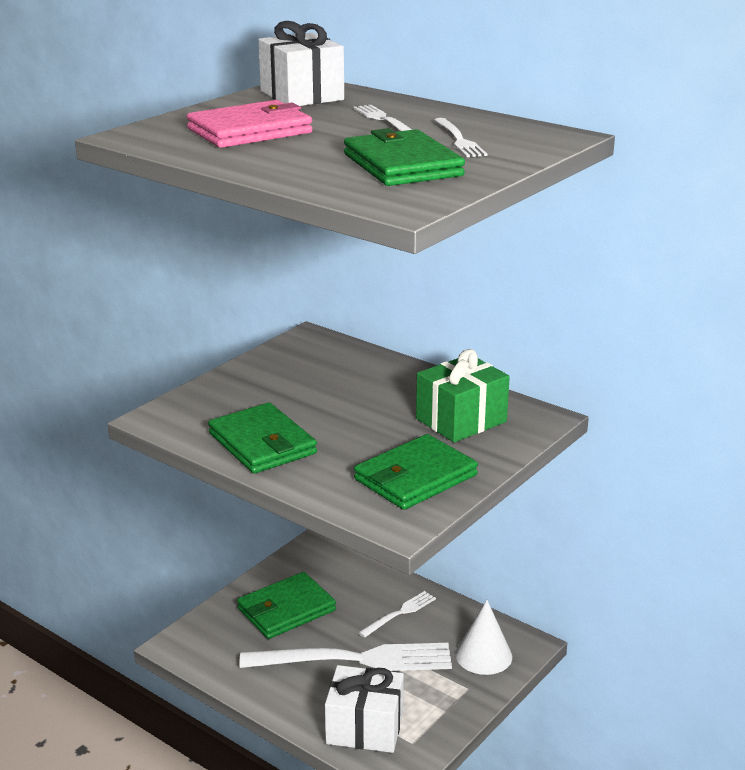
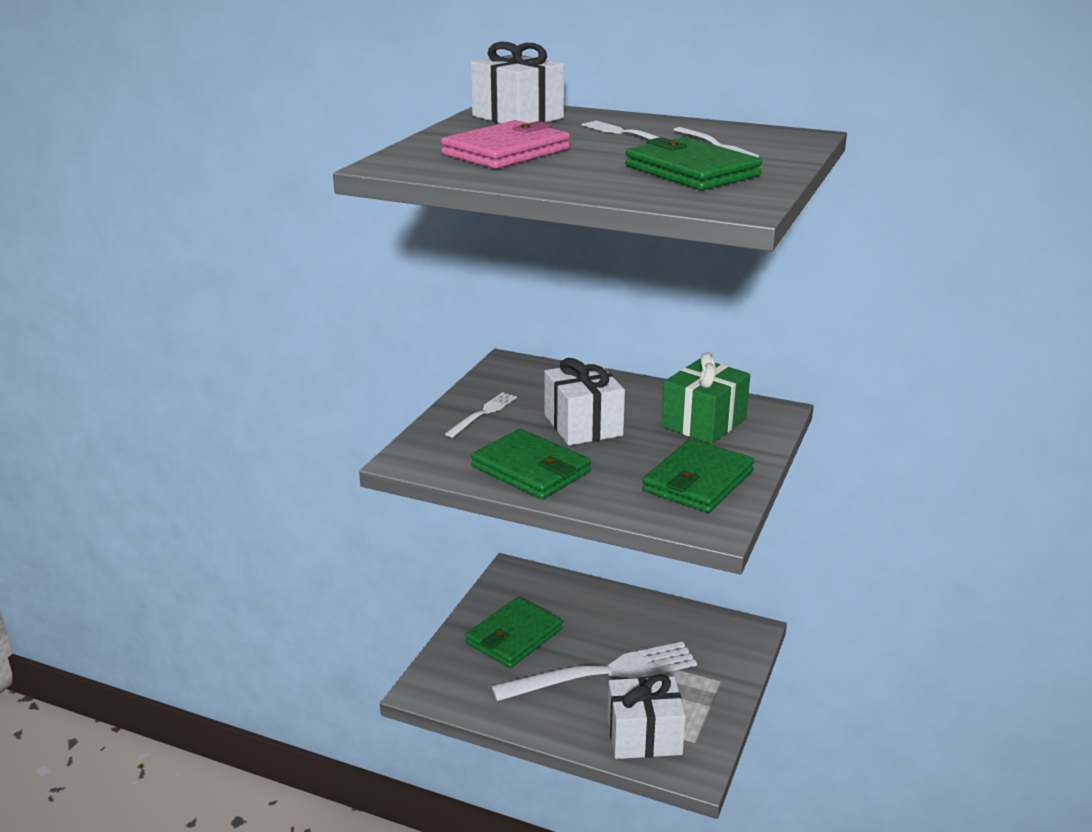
camera: 15 degrees left, 0 degrees up
(340, 407) = (583, 425): none -> white gift
(400, 613) = (623, 622): white fork -> white fork (483, 413)
(483, 655) = (719, 648): white cone -> none

